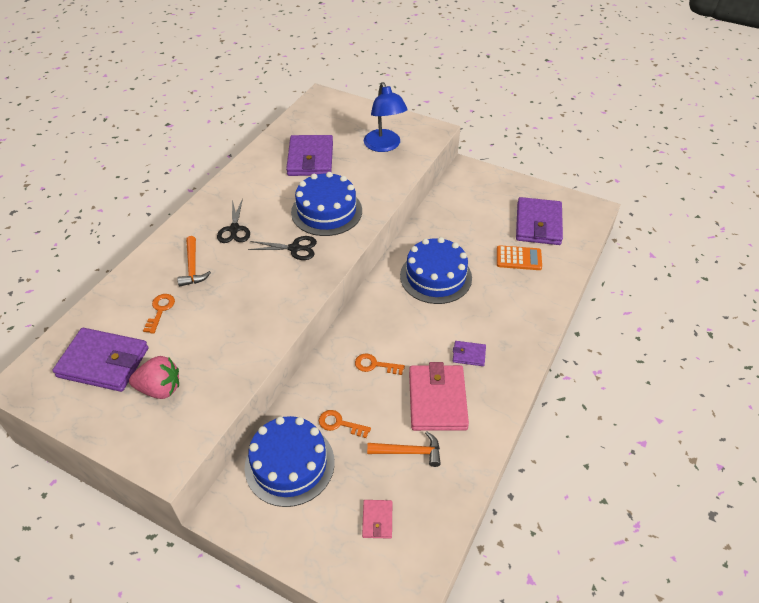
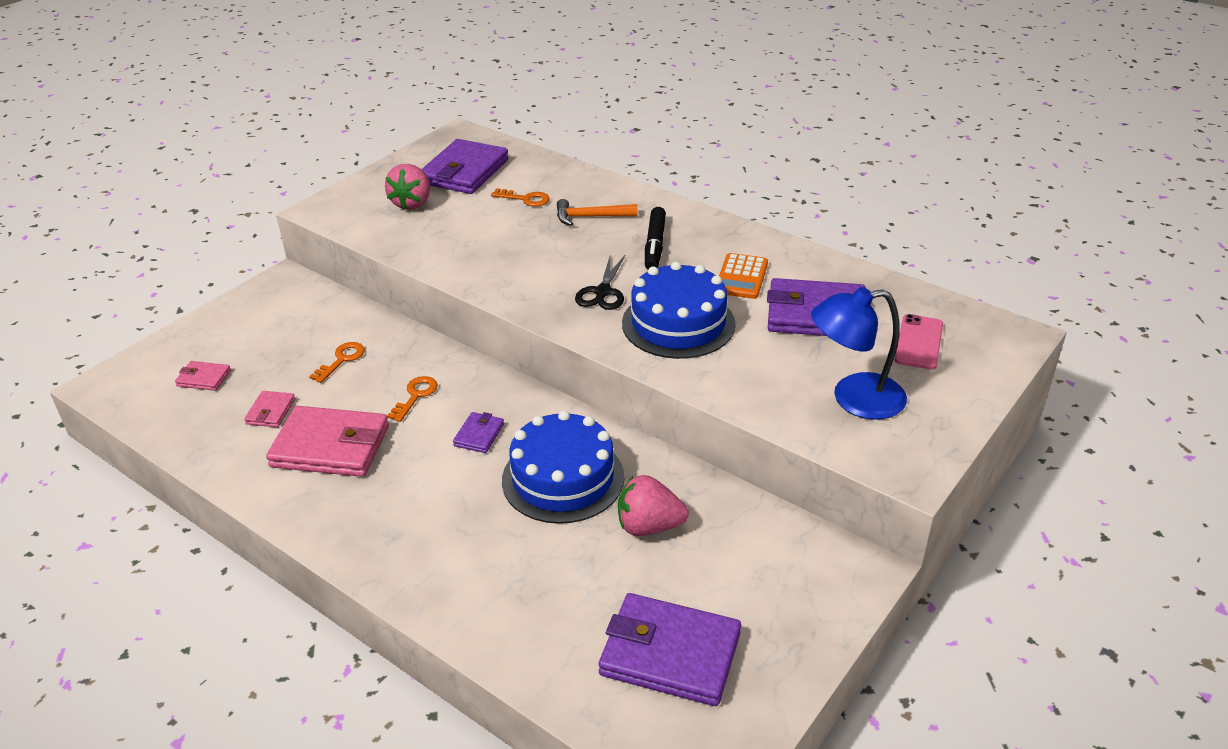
camera: 100 degrees right, 10 degrees down
(234, 229) = (655, 245): black scissors -> black marker
(289, 464) = (311, 321): blue cake -> none
(332, 125) = (918, 342): none -> pink phone
(409, 452) = (270, 411): orange hammer -> pink wallet
(462, 238) = (649, 526): none -> pink strawberry
(469, 355) = (390, 491): purple wallet -> purple wallet (479, 435)
(518, 258) = (578, 598): orange calculator -> orange calculator (741, 277)

